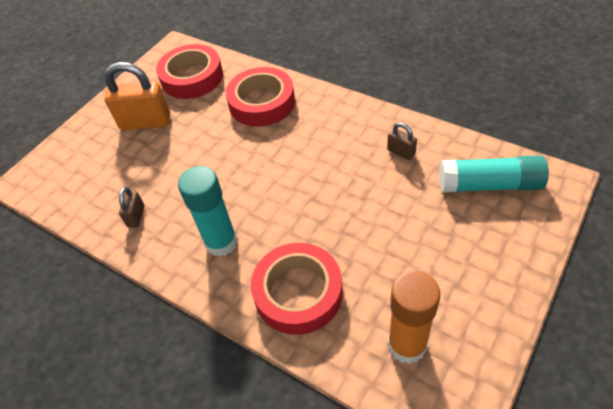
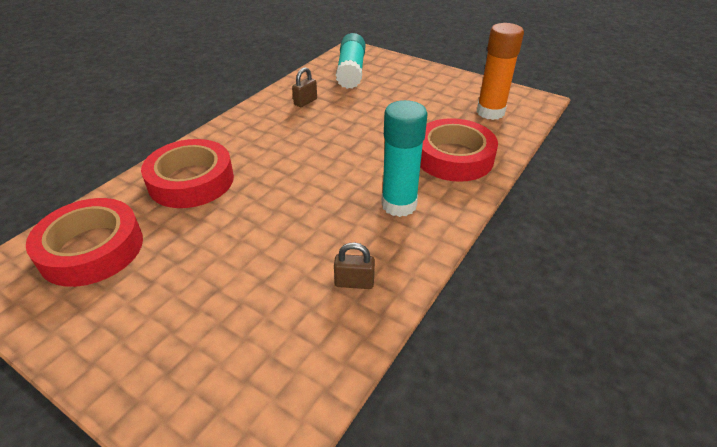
camera: 95 degrees left, 10 degrees down
(145, 122) = (167, 295): orange padlock -> none

